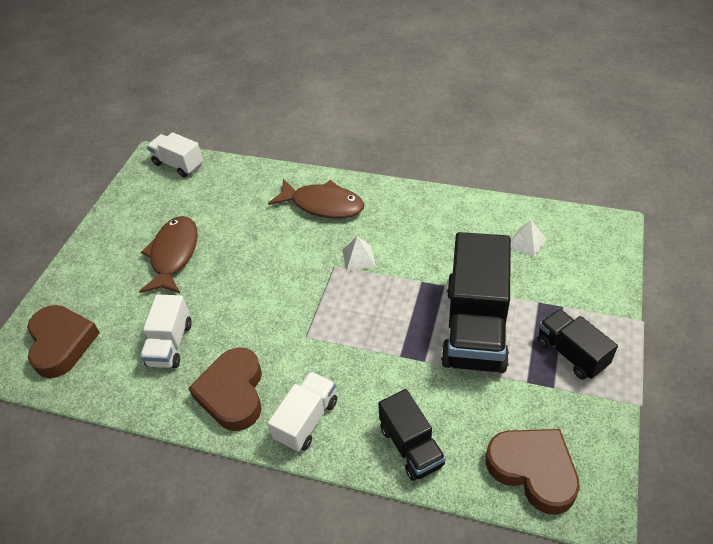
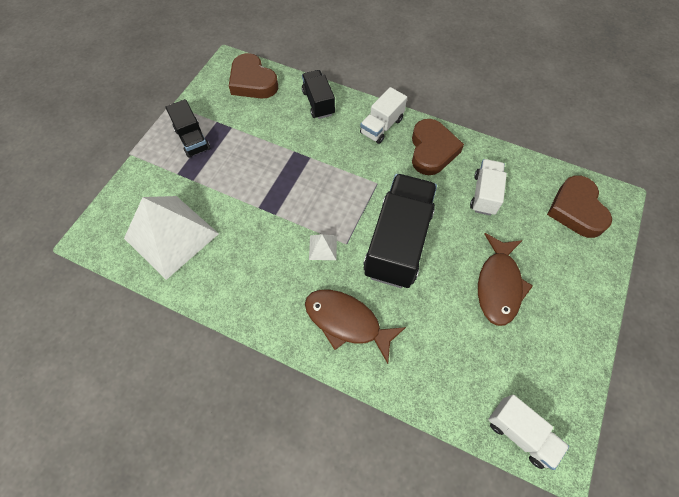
camera: 175 degrees left, 15 degrees up
(475, 327) = (248, 168): black truck -> black truck (398, 242)
(526, 242) = (171, 236): white pyramid -> white pyramid, size x2.50

